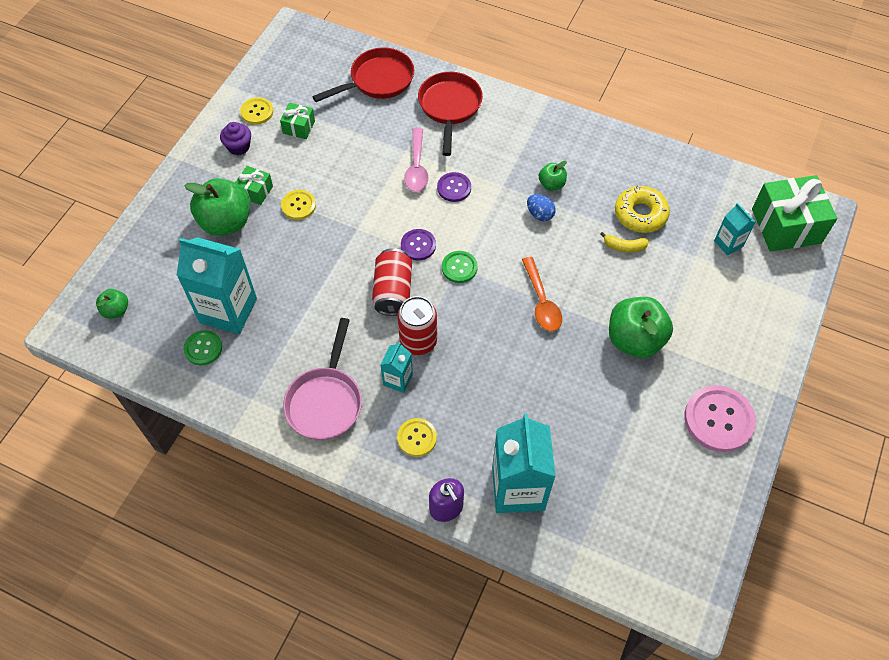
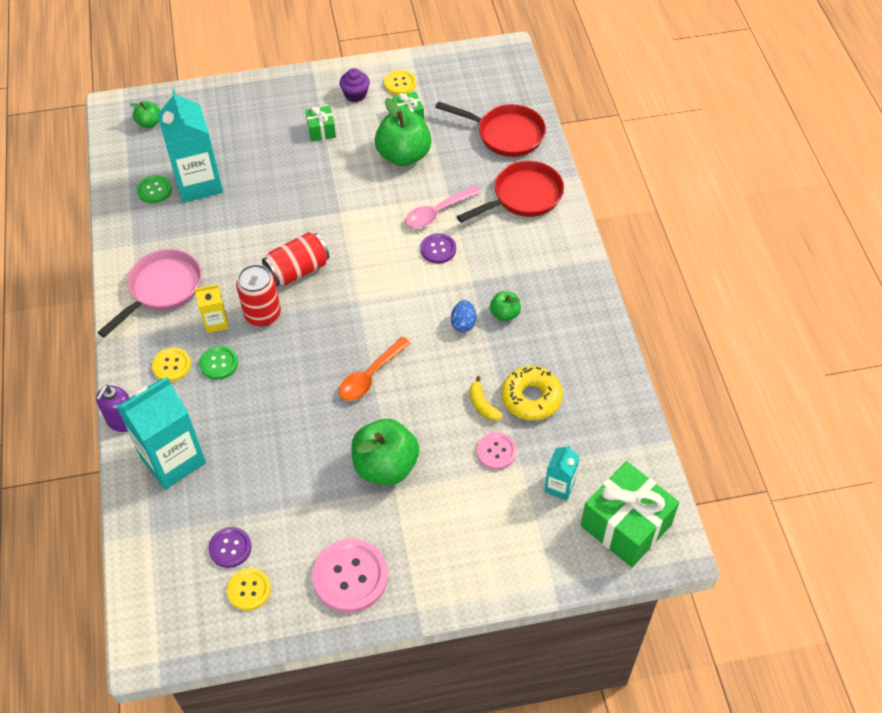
camera: 55 degrees right, 5 degrees down
(226, 222) = (277, 132): green apple -> green apple (404, 155)
(298, 205) = (330, 163): yellow button -> yellow button (249, 590)
(325, 401) = (162, 289): pink pan -> pink pan turned 150 degrees clockwise
(398, 379) = (216, 322): turquoise carton -> yellow carton
(418, 245) = (357, 260): purple button -> purple button (230, 548)
(459, 267) = (358, 300): green button -> green button (219, 363)
(672, 263) = (496, 451): none -> pink button

